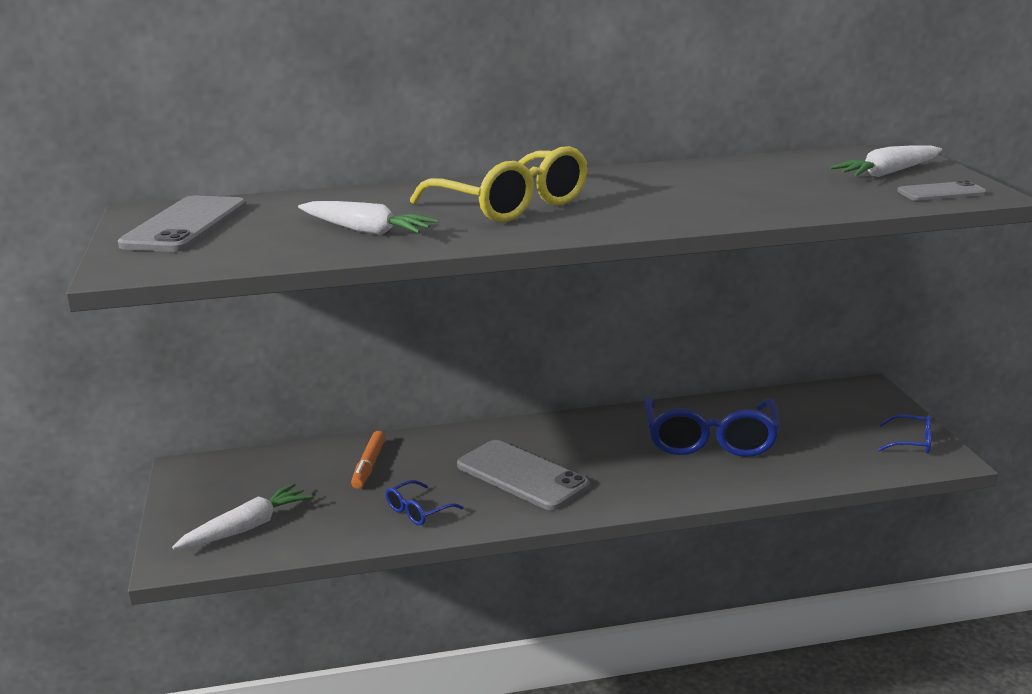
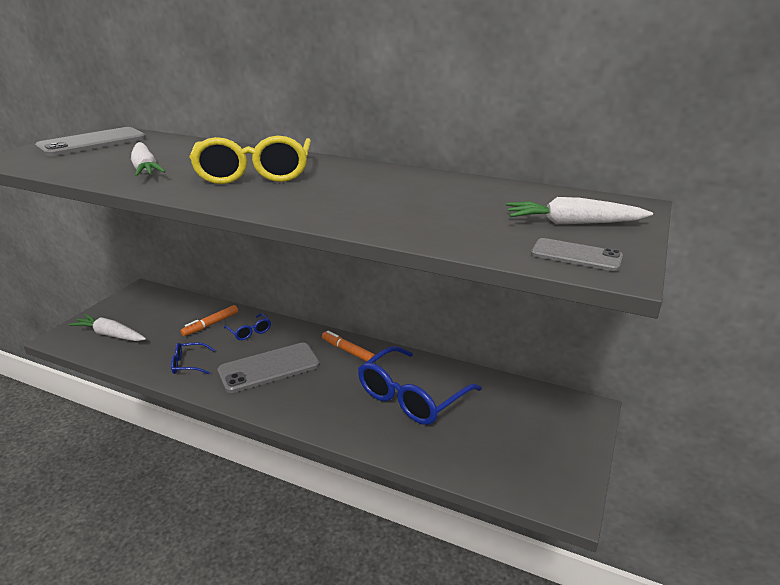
camera: 35 degrees right, 5 degrees up
(247, 527) = (110, 335): white carrot -> white carrot turned 150 degrees counterclockwise
(522, 476) = (269, 368): grey phone -> grey phone turned 75 degrees clockwise
(581, 428) = (348, 351): none -> orange marker
(912, 442) = (558, 473): blue glasses -> blue glasses (250, 332)

